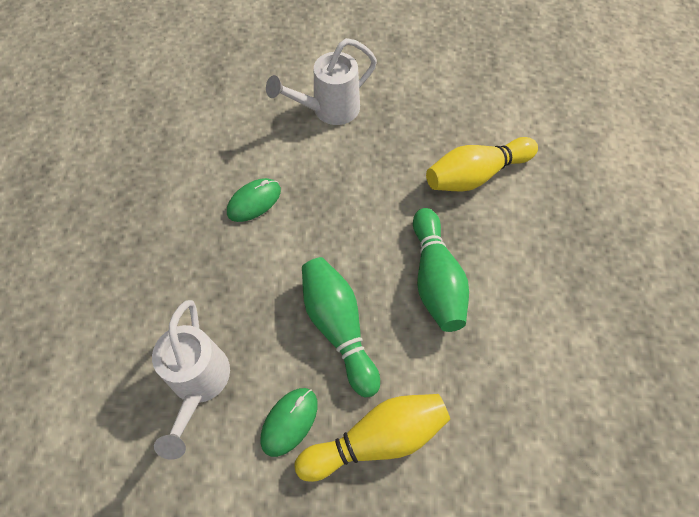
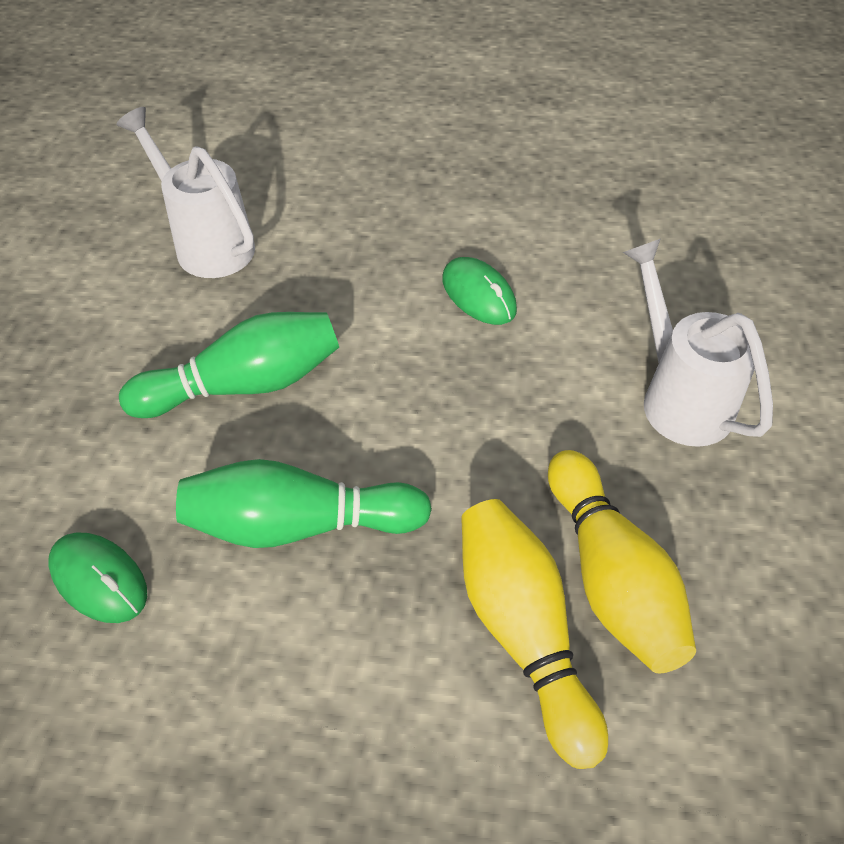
camera: 95 degrees right, 10 degrees down
(199, 384) = (207, 243): white watering can -> white watering can turned 45 degrees clockwise
(289, 421) = (128, 326): green mouse -> green mouse (99, 579)
(376, 439) = (68, 417): yellow bowling pin -> yellow bowling pin (610, 577)

